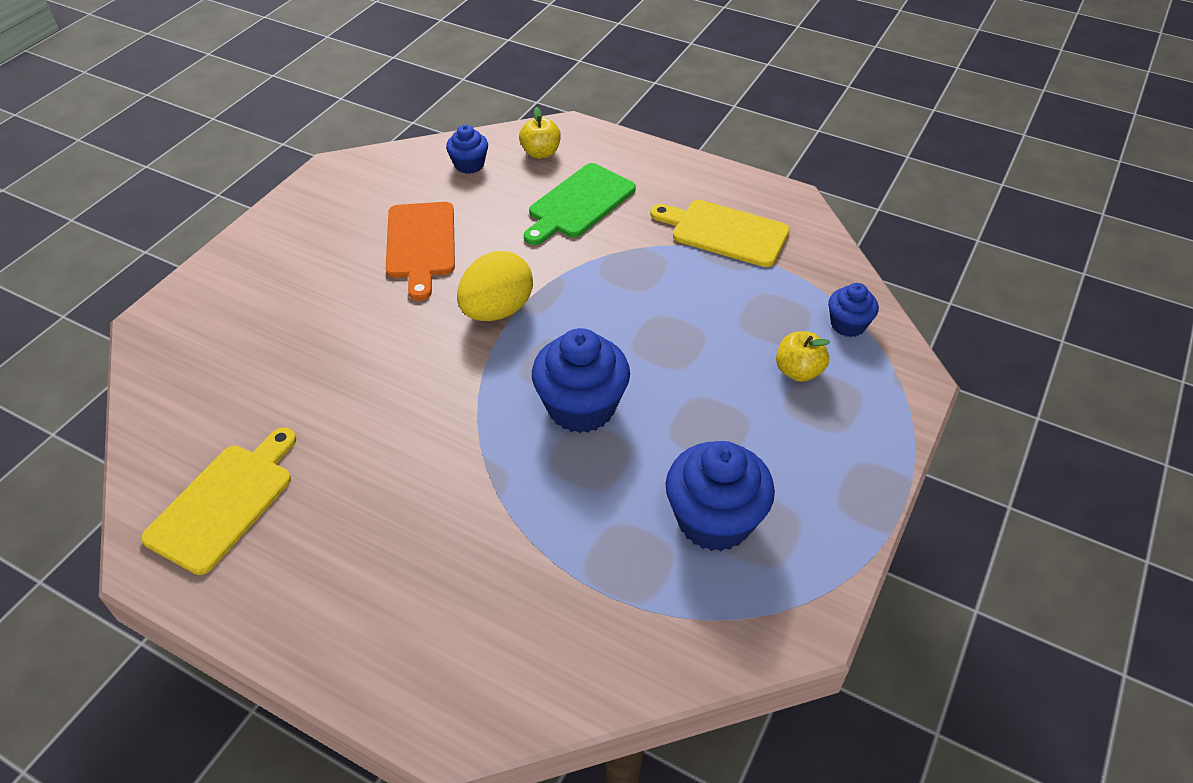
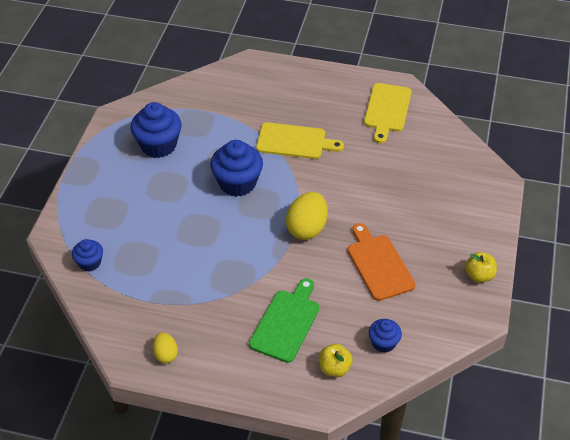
camera: 165 degrees right, 0 degrees up
(724, 232) = (175, 319): yellow cutting board -> yellow cutting board (294, 141)
(743, 199) = (166, 354): none -> yellow egg
(798, 371) = (120, 226): yellow apple -> yellow apple (479, 275)

